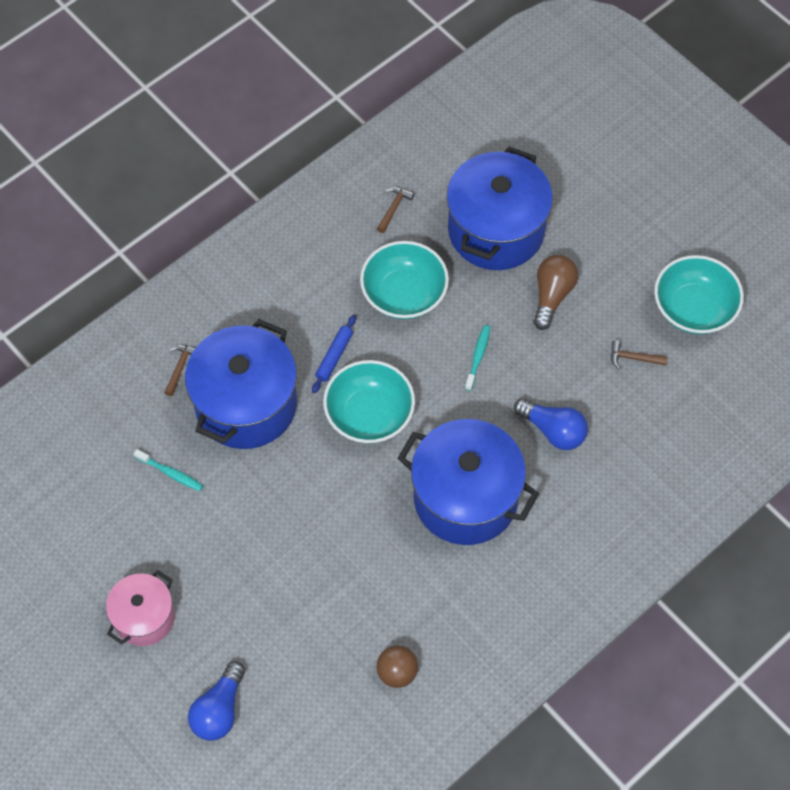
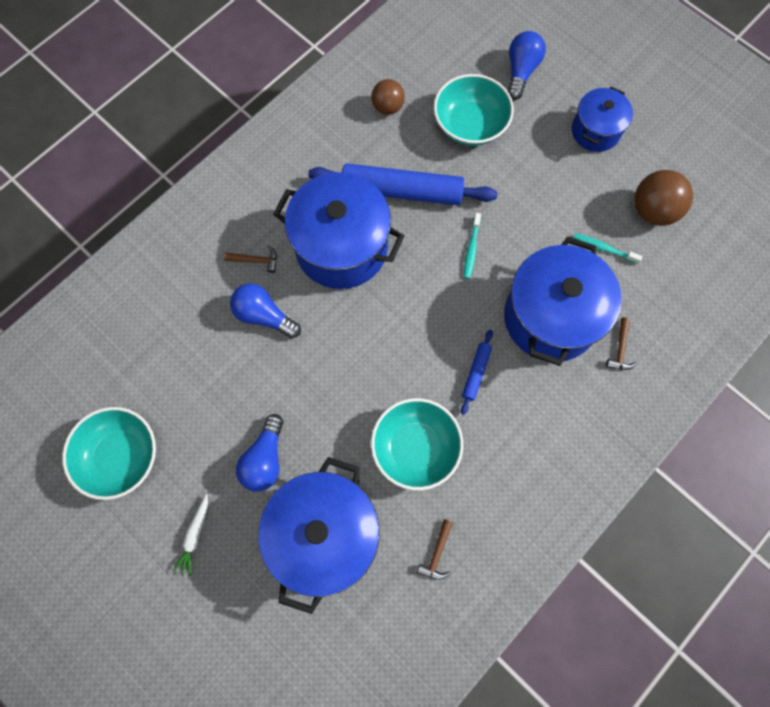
camera: 175 degrees right, 10 degrees up
(103, 512) = (653, 210): none -> brown ball
(144, 617) = (595, 131): pink pot -> blue pot
(369, 414) = (435, 317): turquoise bowl -> turquoise bowl (470, 124)
(391, 559) = (401, 191): none -> blue rolling pin
(478, 356) = (337, 384): turquoise toothbrush -> turquoise toothbrush (471, 249)
(552, 296) = (265, 459): brown light bulb -> blue light bulb
(617, 238) = (195, 535): none -> white carrot
(633, 358) = (186, 396): brown hammer -> brown hammer (256, 260)

